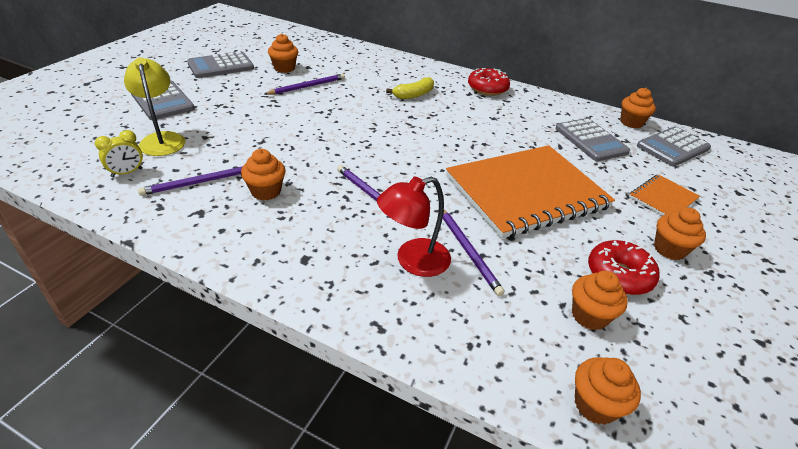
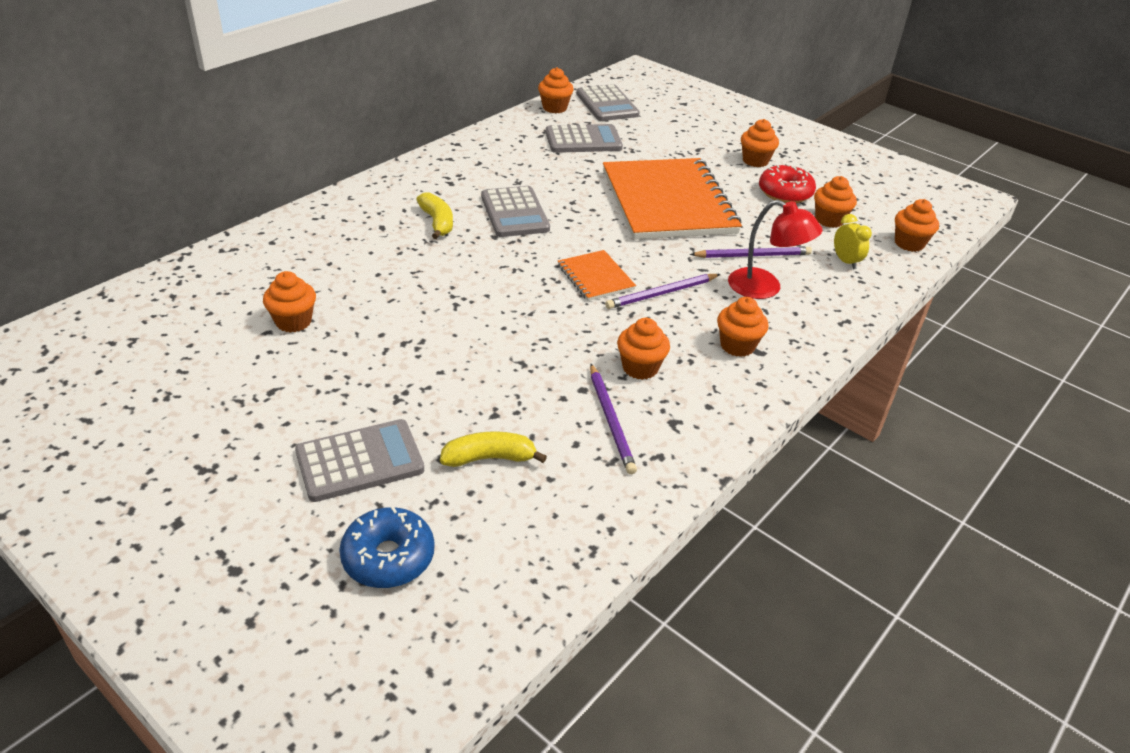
camera: 75 degrees left, 0 degrees up
(83, 118) = (388, 557): none -> blue donut
(127, 173) = (574, 490): yellow clock -> yellow clock (845, 261)
(162, 139) = (489, 458): yellow lamp -> yellow banana
(221, 66) = (246, 391): grey calculator -> grey calculator (514, 213)
(307, 86) = (372, 306): purple pencil -> none
(310, 244) = (737, 346): none -> orange cupcake
(413, 261) = (765, 288): red lamp -> red lamp turned 45 degrees counterclockwise
(487, 88) = (443, 167): red donut -> none
(663, 198) = (687, 139): orange notebook -> orange notebook (595, 277)

